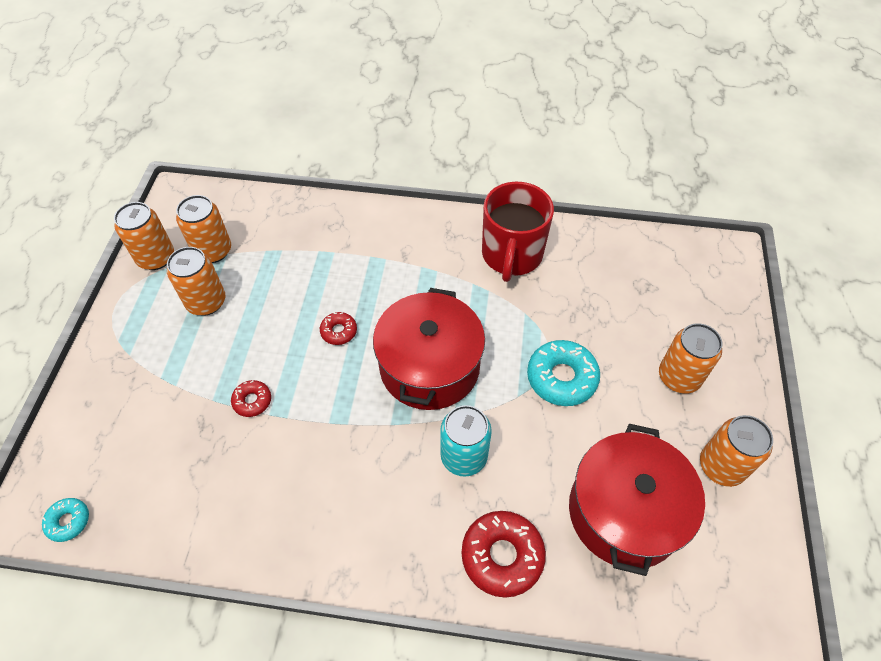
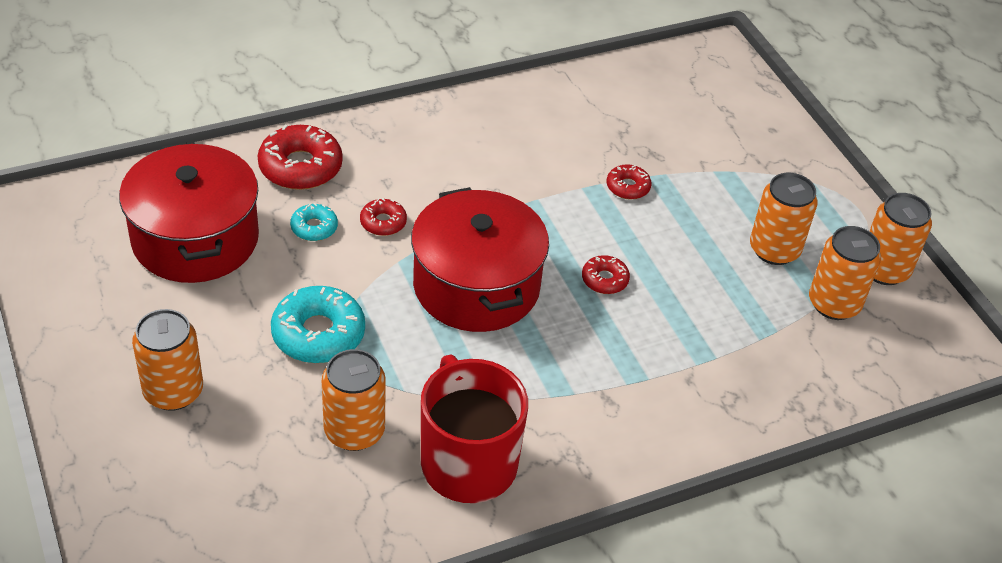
camera: 145 degrees right, 10 degrees down
(68, 521) = (683, 61): turquoise donut -> turquoise donut (314, 227)
(464, 456) = (383, 222): turquoise can -> red donut
(721, 466) = (99, 316): orange can -> orange can (354, 431)

